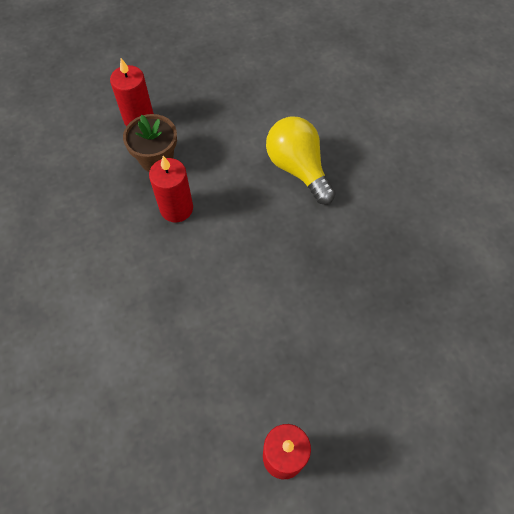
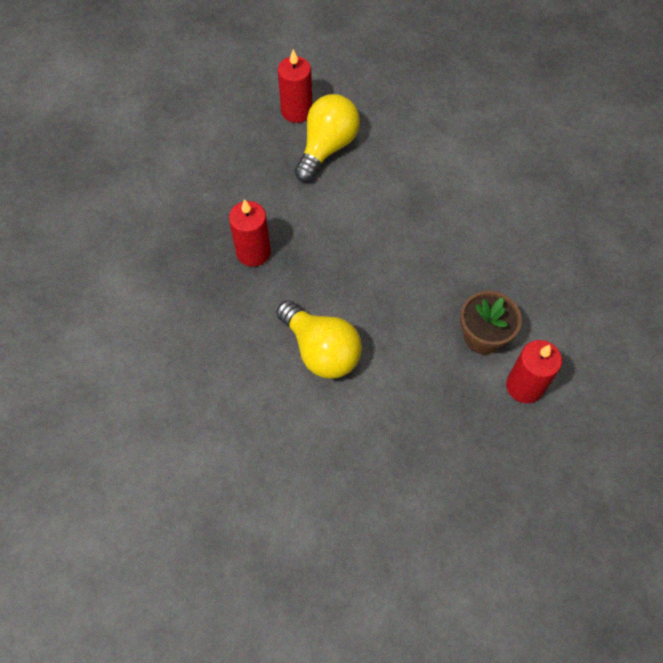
camera: 170 degrees right, 0 degrees up
(176, 208) = (440, 284): red candle -> red candle (253, 252)
(254, 389) = (327, 148): none -> yellow light bulb

